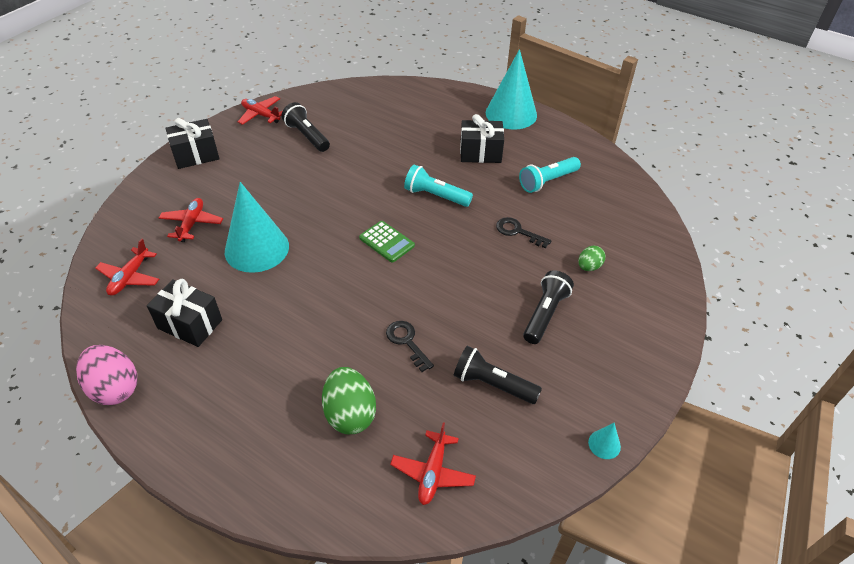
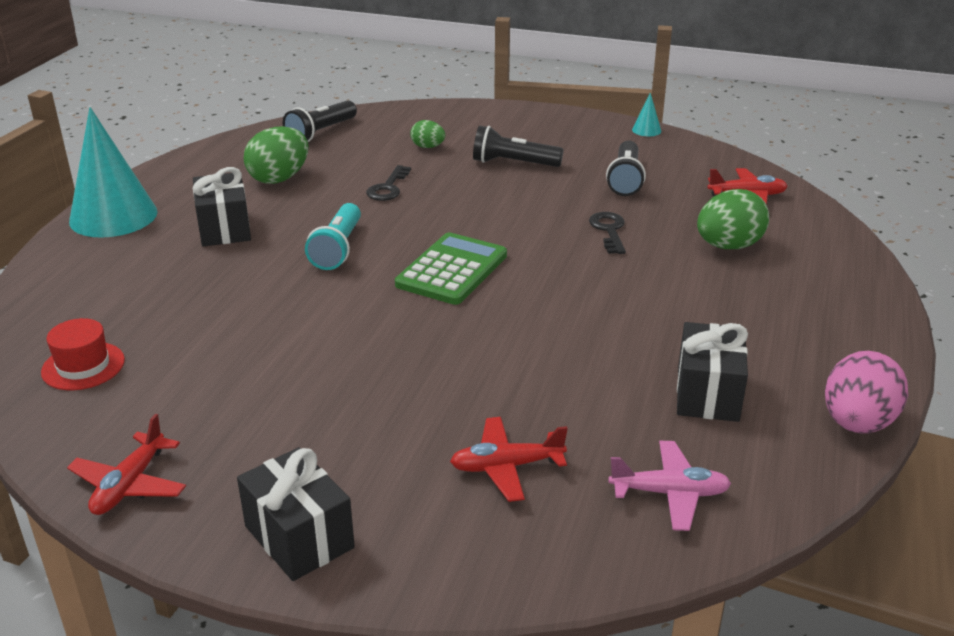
camera: 105 degrees left, 15 degrees down
(130, 277) = (669, 493): red plane -> pink plane
(257, 248) = (526, 376): turquoise cone -> none
(307, 136) = (202, 401): black flashlight -> black flashlight (321, 132)
(356, 104) = (83, 366): none -> red hat
(386, 242) = (452, 270): green calculator -> green calculator, size x1.51
(407, 342) = (609, 230): black key -> black key turned 135 degrees clockwise
(547, 181) = (279, 178): turquoise flashlight -> green egg

